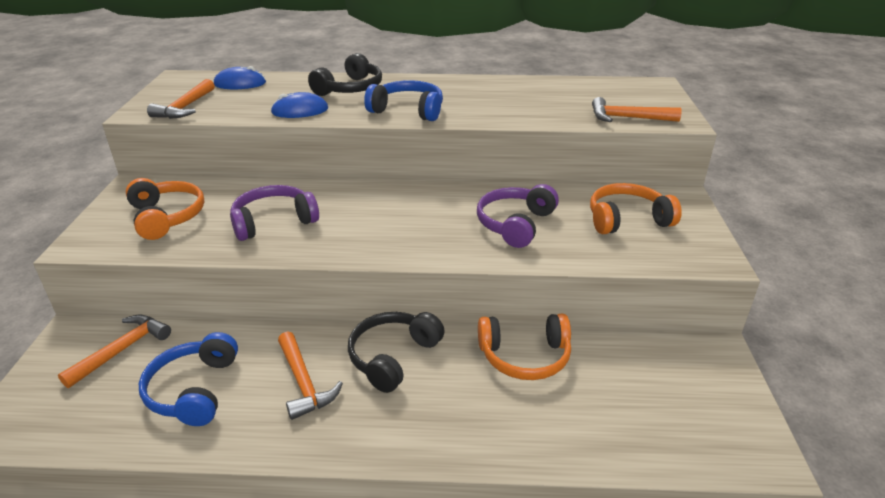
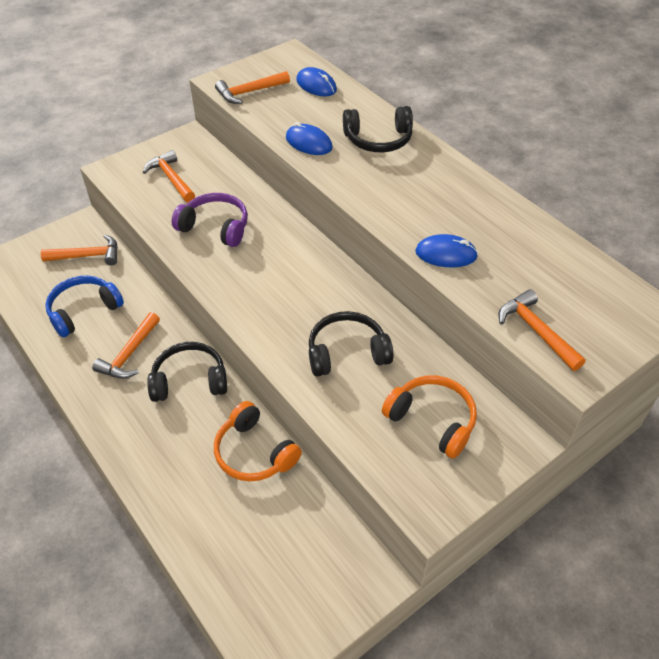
camera: 50 degrees right, 15 degrees up
(166, 217) = (171, 178): orange headphones -> orange hammer
(408, 110) = (378, 193): blue headphones -> none
(511, 114) = (446, 254): none -> blue mouse
(515, 224) = (347, 353): purple headphones -> black headphones

